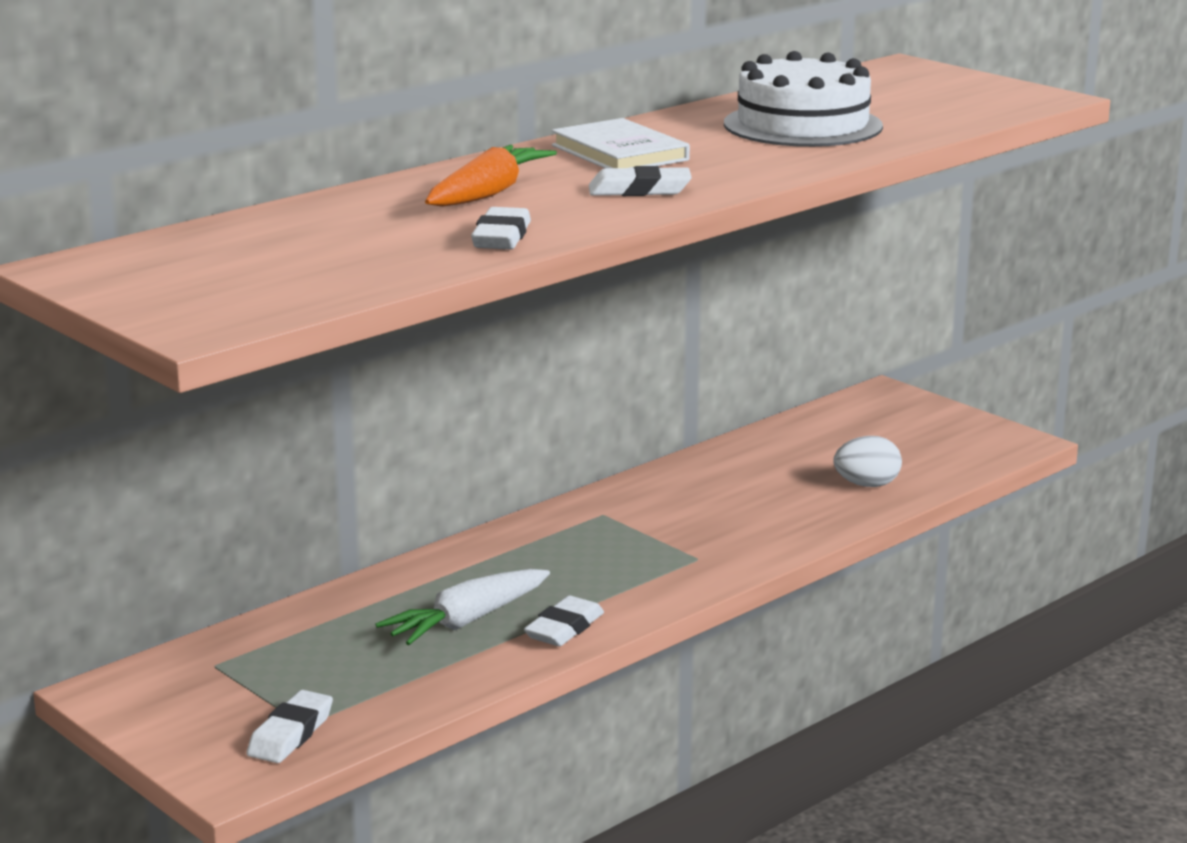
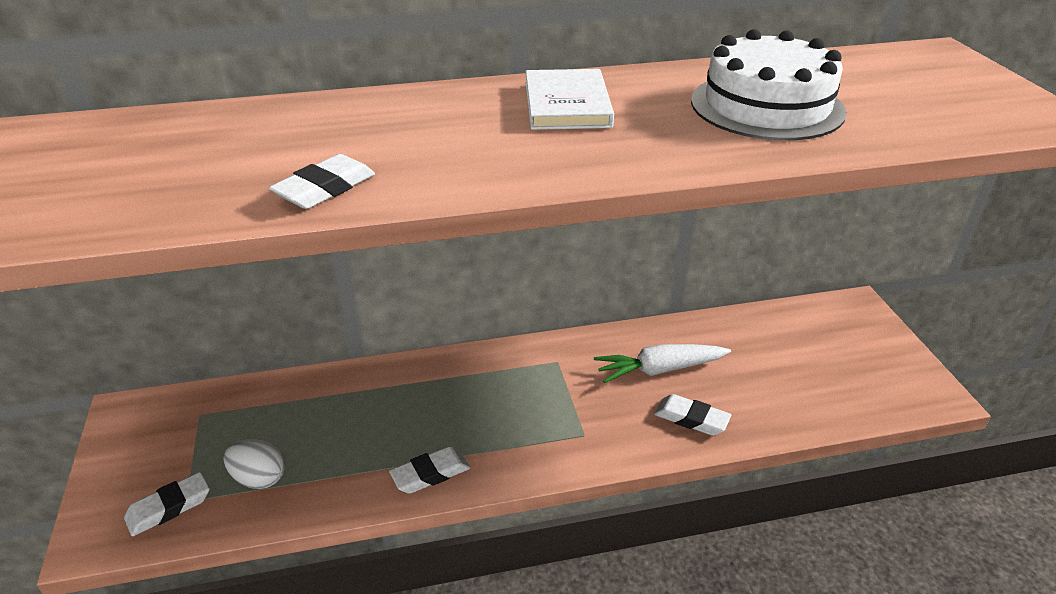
camera: 30 degrees right, 15 degrees up
(466, 621) = (376, 437): white carrot -> white carrot (659, 370)
(488, 193) = (398, 129): orange carrot -> none
(639, 190) = (520, 157): white eraser -> white eraser (691, 419)
(867, 485) = (773, 401): white egg -> white egg (259, 478)

